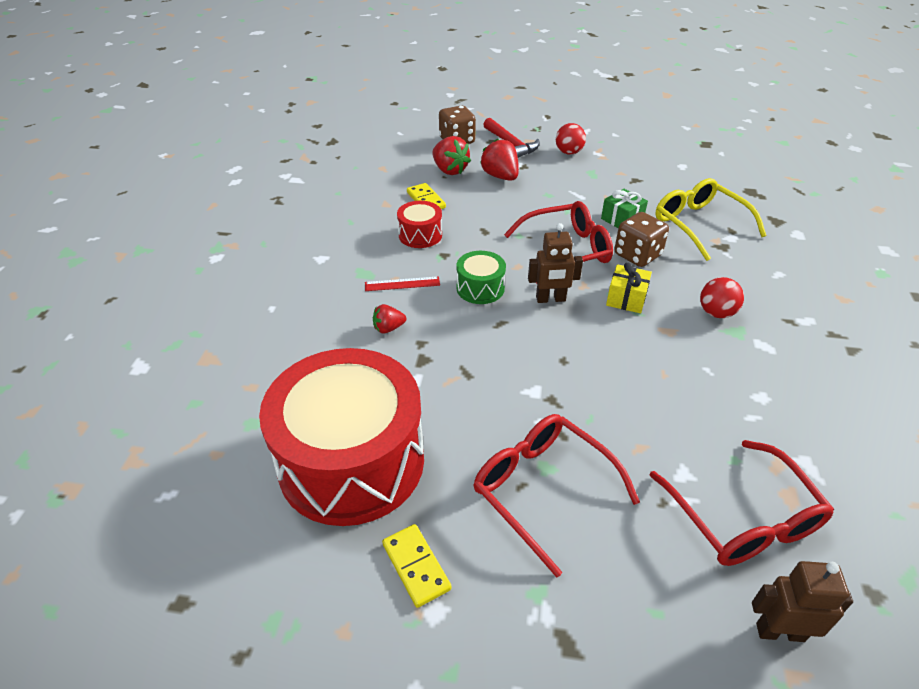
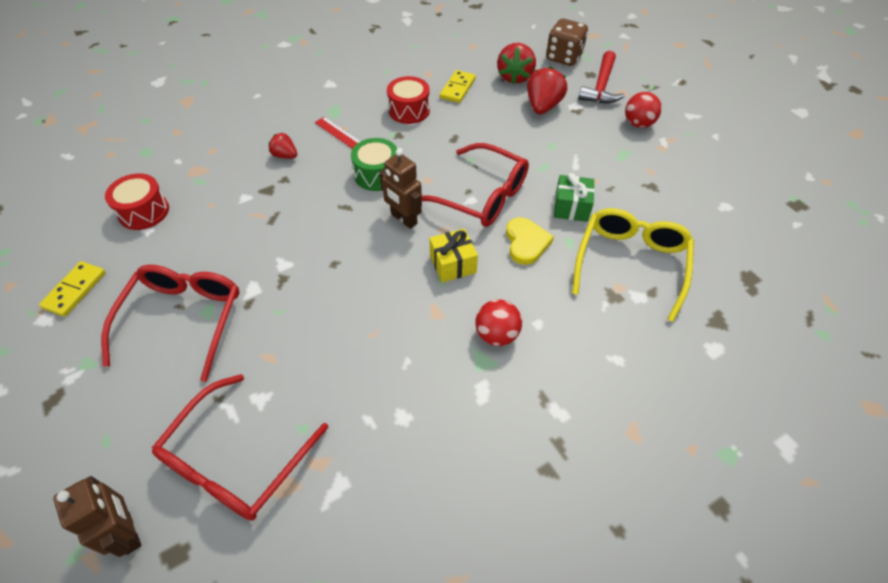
camera: 50 degrees right, 10 degrees up
(351, 461) = (144, 212): red drum -> red drum, size x0.43
(637, 255) = (526, 242): brown dice -> yellow heart

